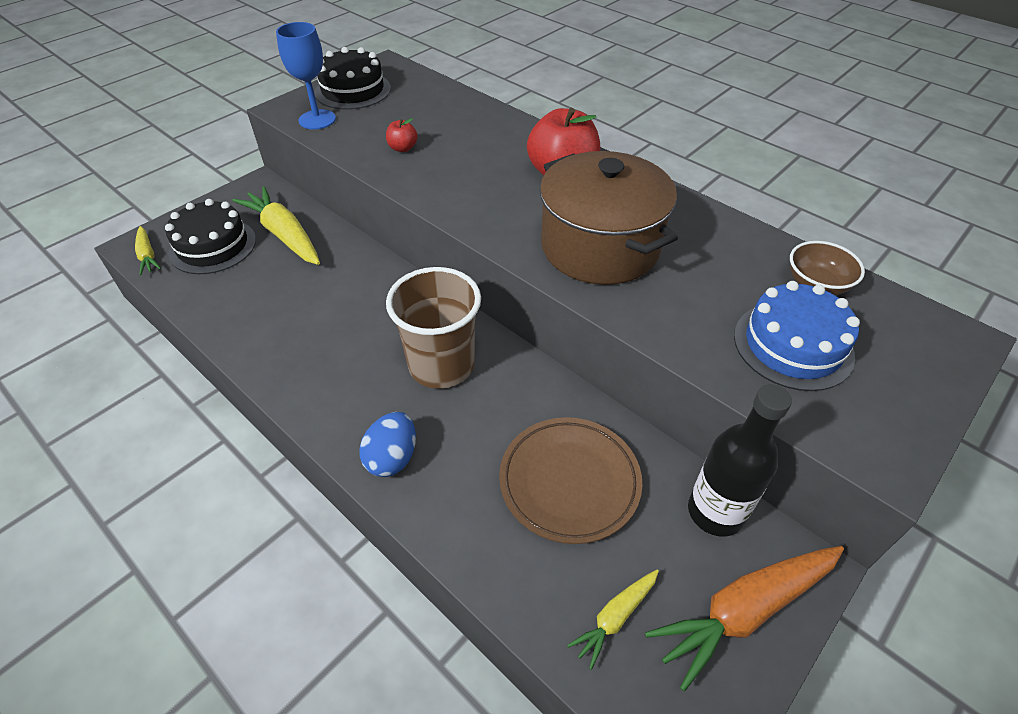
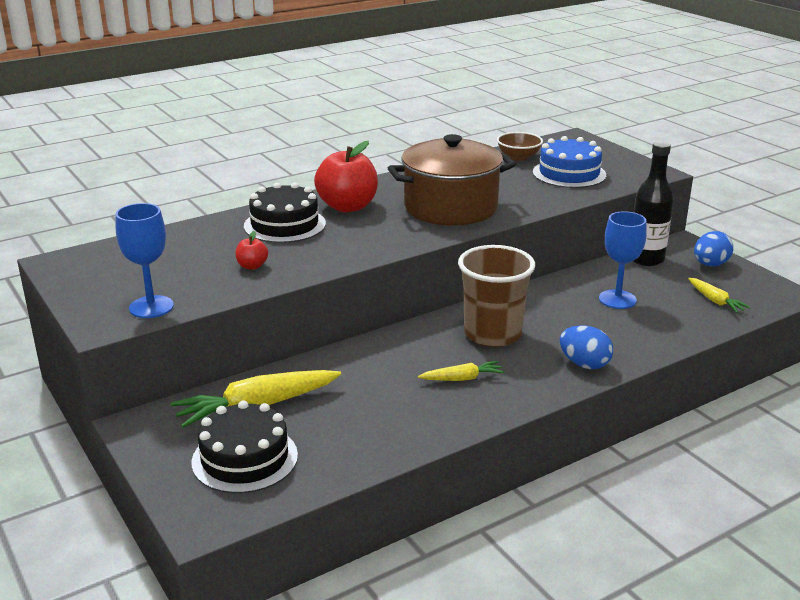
camera: 75 degrees left, 20 degrees down
(148, 255) = (231, 511): yellow carrot -> yellow carrot (462, 378)
(353, 90) = (102, 284): black cake -> black cake (284, 225)
(569, 482) = (617, 299): brown plate -> blue goblet
(745, 611) = (710, 265): orange carrot -> blue egg

